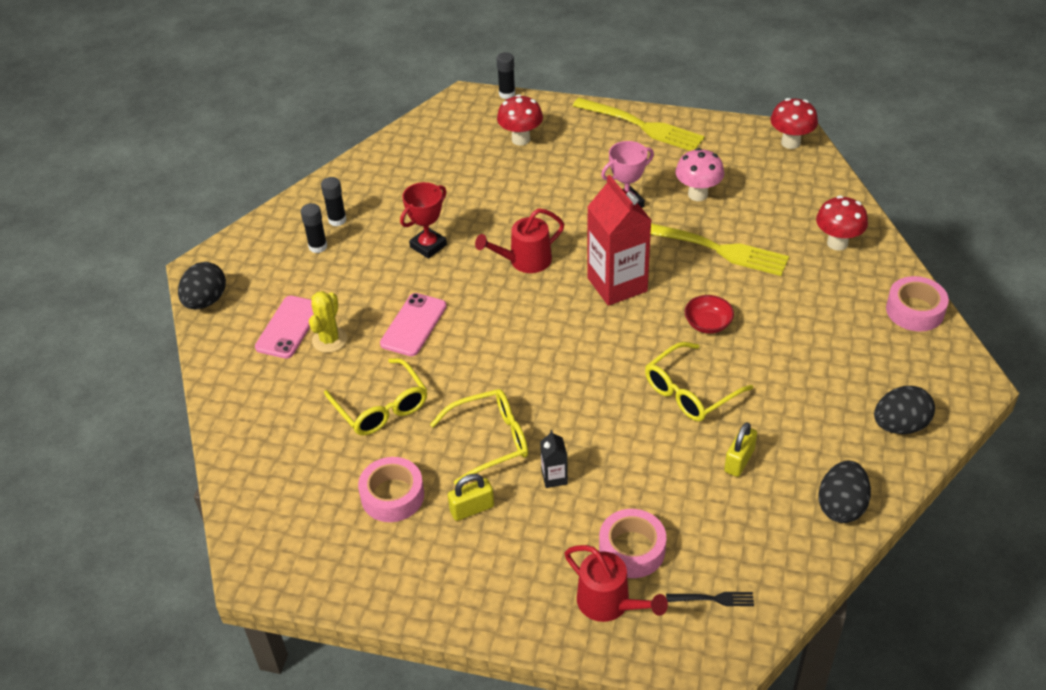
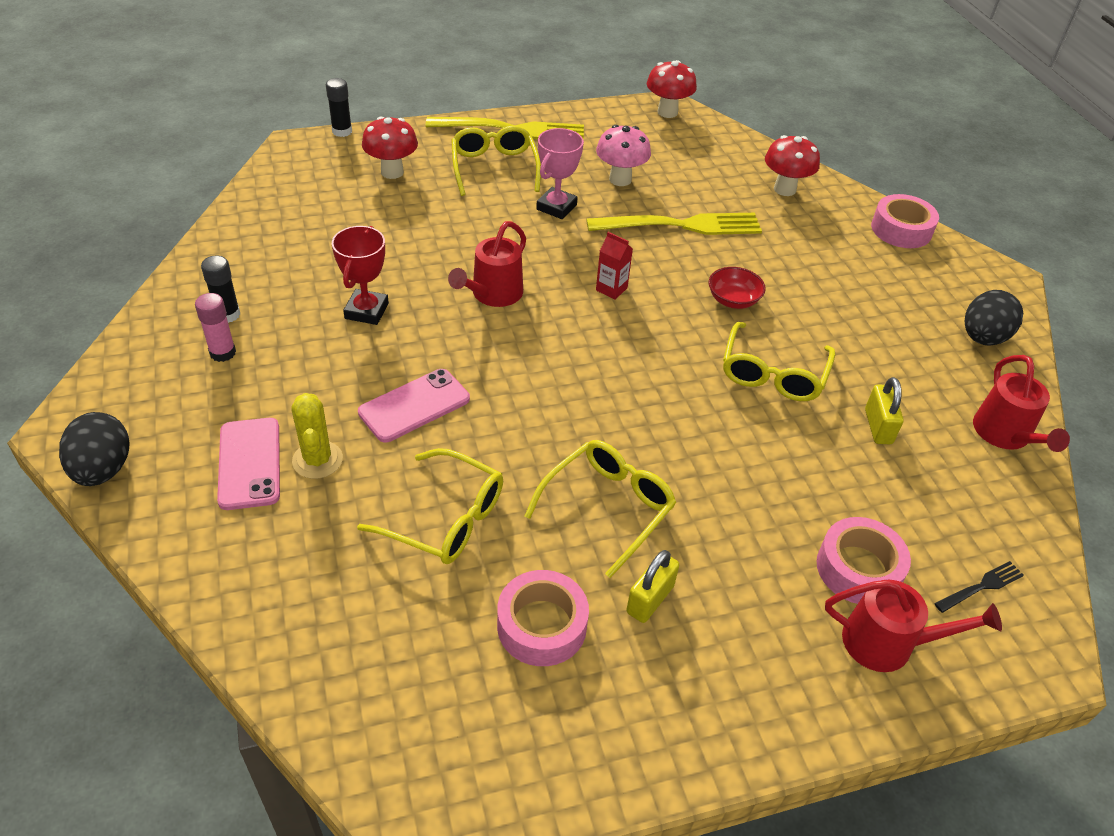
camera: 35 degrees left, 0 degrees up
(318, 246) = (223, 353): black glue stick -> pink glue stick
(413, 325) = (414, 405): pink phone -> pink phone turned 60 degrees clockwise
(554, 477) = (712, 521): black carton -> none
(602, 156) = (494, 167): none -> yellow glasses
(617, 284) = (611, 289): red carton -> red carton, size x0.44
(841, 506) = (1005, 435): black egg -> red watering can

